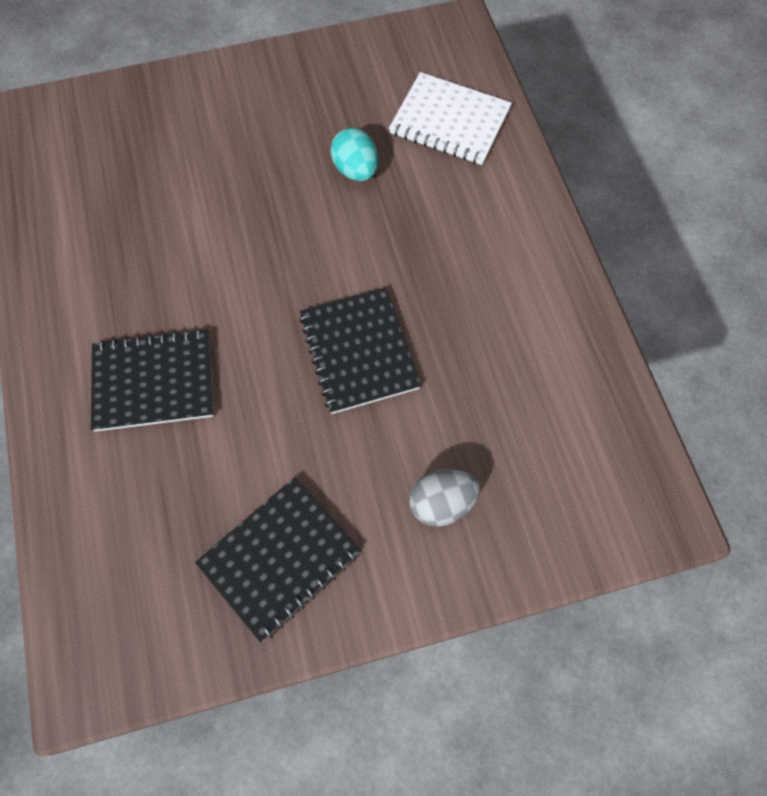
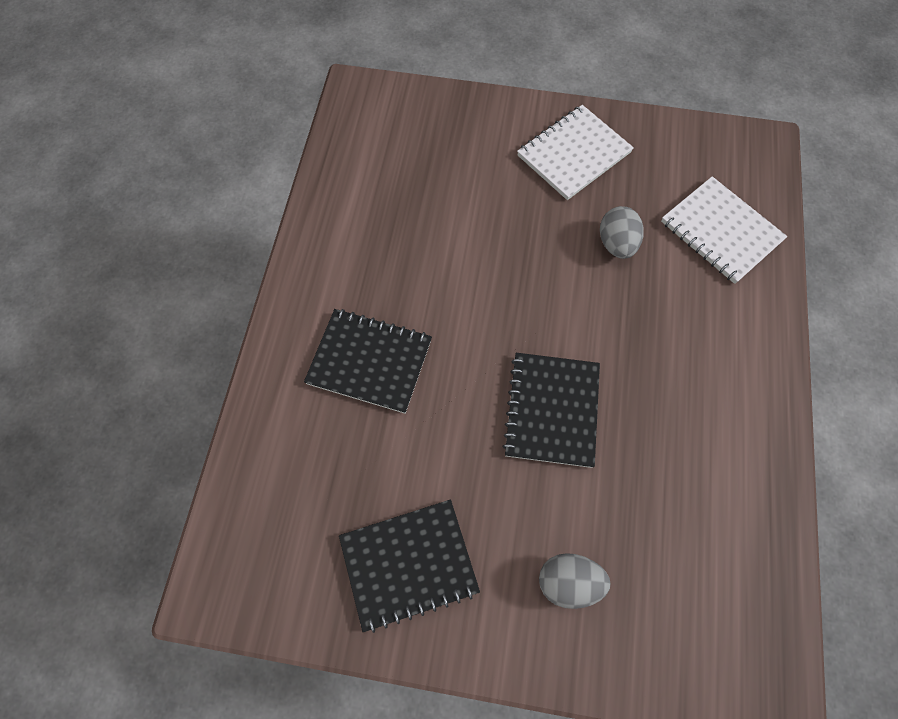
camera: 25 degrees right, 0 degrees up
(277, 99) = (573, 154): none -> white notebook
(355, 170) = (616, 244): turquoise egg -> grey egg

